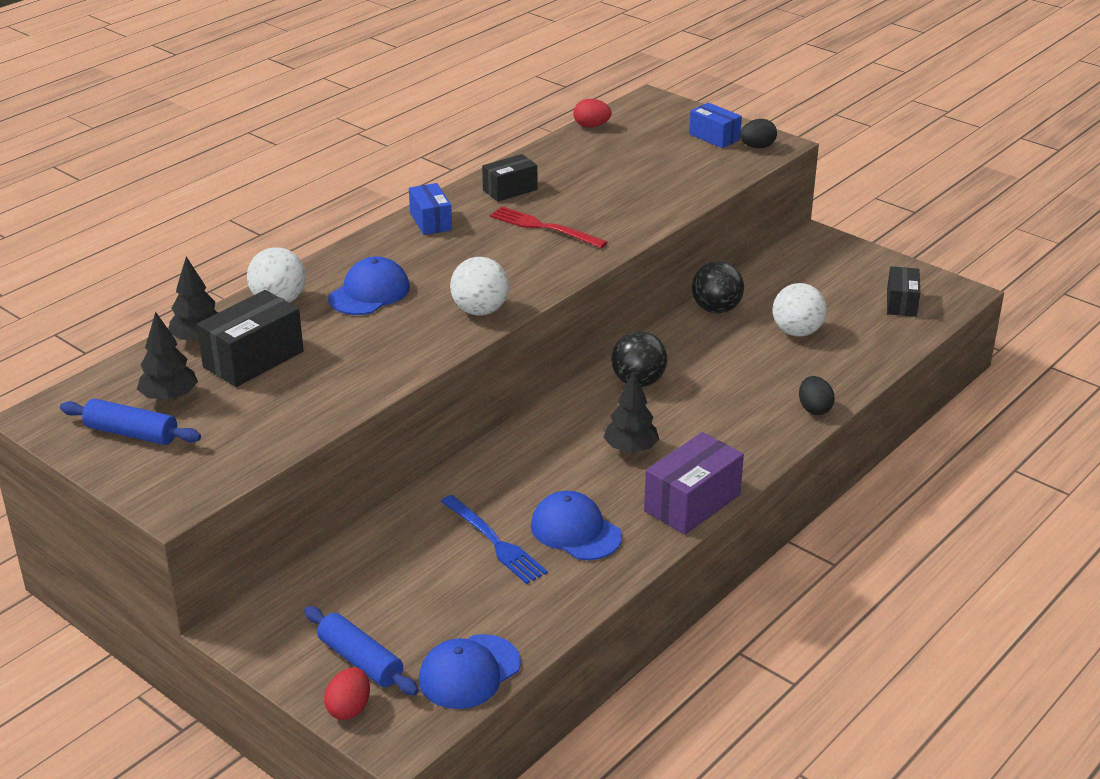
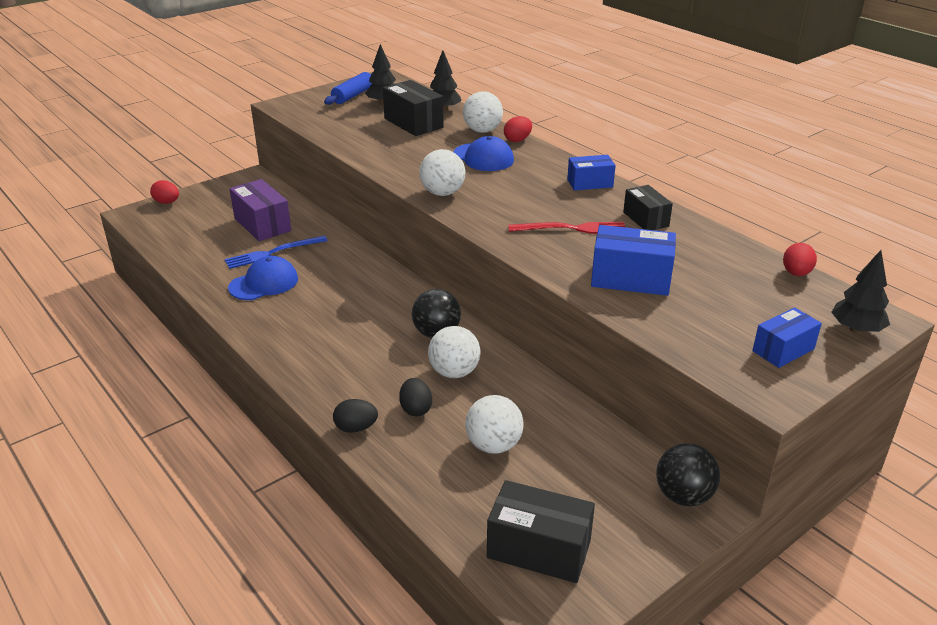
camera: 100 degrees right, 0 degrees up
(309, 273) = (517, 140): none -> red egg
(360, 661) = (200, 207): blue rolling pin -> none
(469, 672) = (164, 236): blue cap -> none
(544, 227) = (571, 229): red fork -> red fork turned 45 degrees clockwise
(630, 449) = (345, 317): black tree -> black tree (856, 329)
(633, 196) = (630, 279): none -> blue box
(692, 503) = (263, 336): purple box -> purple box (262, 224)
(701, 363) = (454, 372): none -> white ball
(716, 309) = (548, 397): black ball -> black ball (683, 496)
(757, 147) = (759, 378): black egg -> black egg (416, 409)
(901, 303) = (539, 549): black box -> black box, size x1.56

